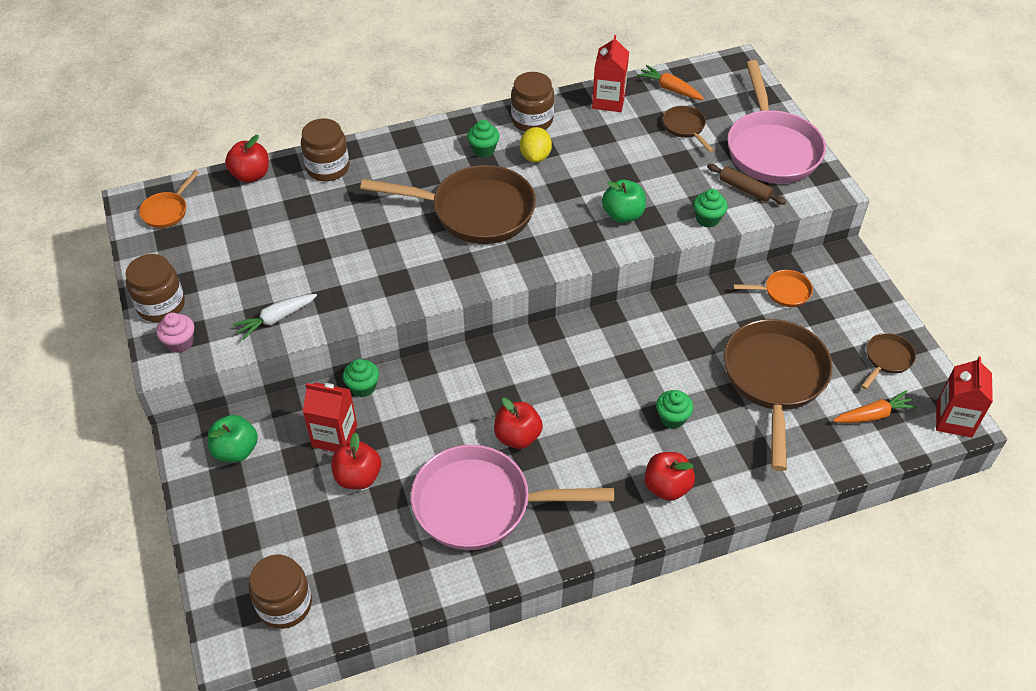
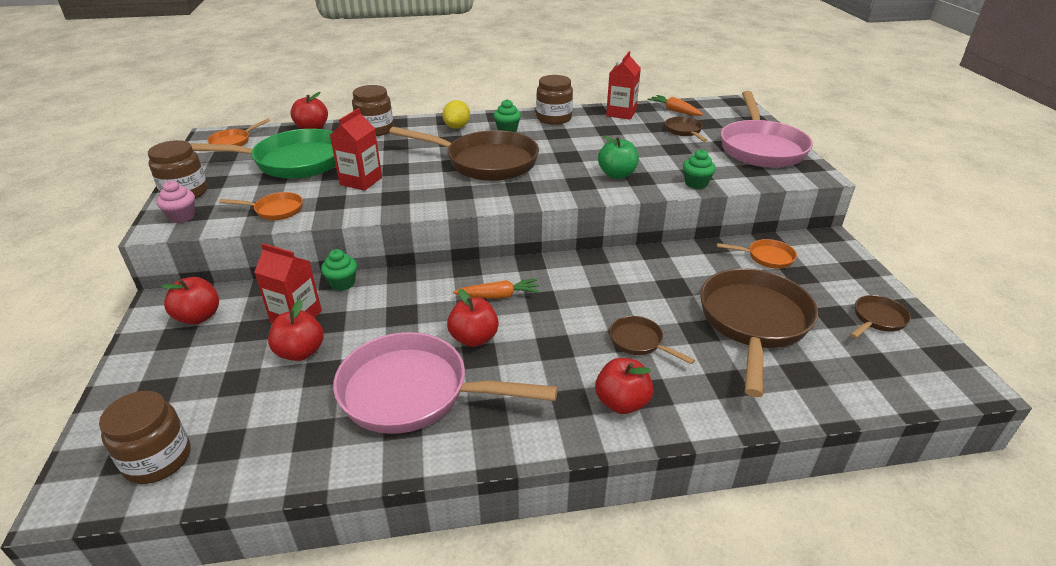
camera: 10 degrees right, 15 degrees down
(236, 450) = (199, 317): green apple -> red apple
(257, 238) = (293, 162): none -> green pan
(276, 319) = (275, 210): white carrot -> orange pan
(535, 156) = (549, 137): yellow lemon -> yellow lemon (457, 127)
(672, 418) = (639, 342): green cupcake -> brown pan
(745, 189) = (734, 169): brown rolling pin -> none
(874, 415) = (865, 365): orange carrot -> orange carrot (499, 296)
(954, 420) = (961, 381): red carton -> red carton (361, 181)

